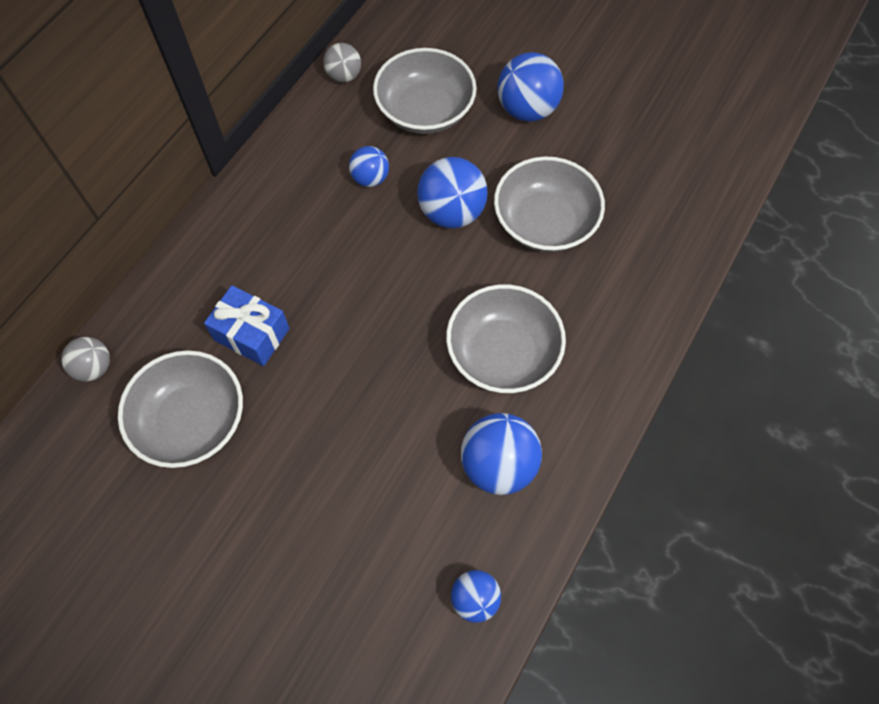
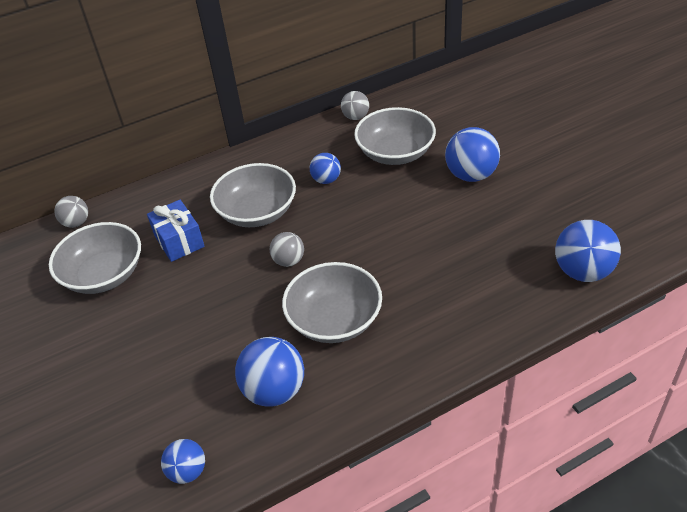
camera: 35 degrees right, 20 degrees down
(402, 303) = (289, 261): none -> grey ball
(451, 212) = (366, 219): blue ball -> blue ball (582, 271)
(545, 222) = (430, 249): grey bowl -> grey bowl (257, 212)

